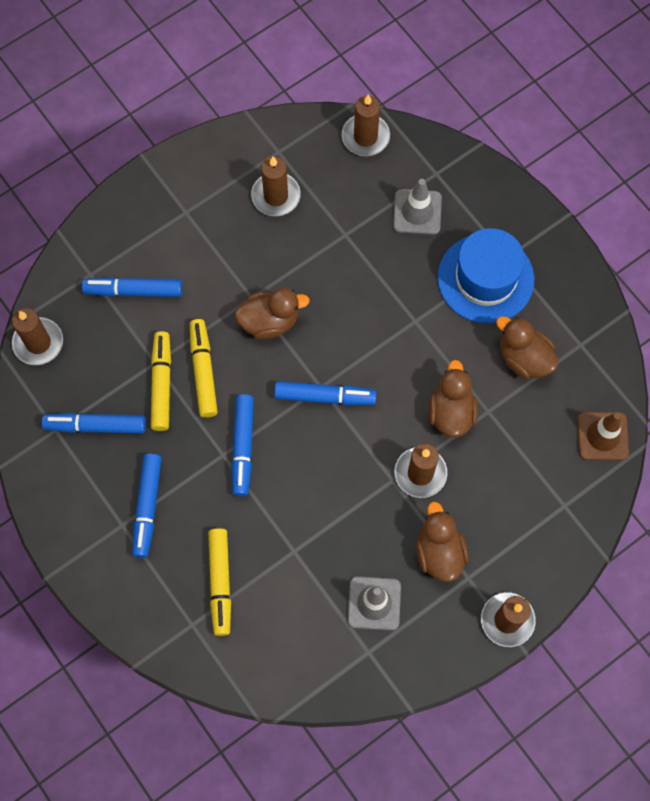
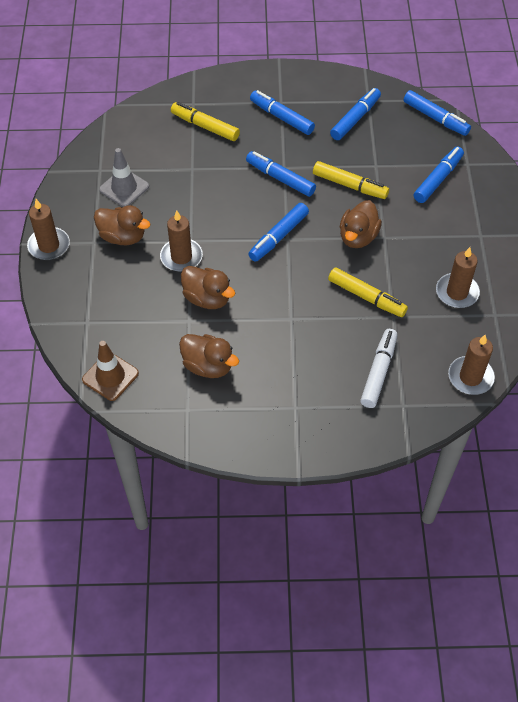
camera: 125 degrees right, 15 degrees down
(38, 343) = (435, 118): brown candle -> blue marker
(162, 384) = (358, 161): yellow marker -> yellow marker (366, 297)
(417, 212) = (378, 372): grey traffic cone -> white marker
(485, 278) = (289, 382): blue hat -> none
(523, 358) = (208, 366): brown duck -> brown duck turned 45 degrees clockwise

